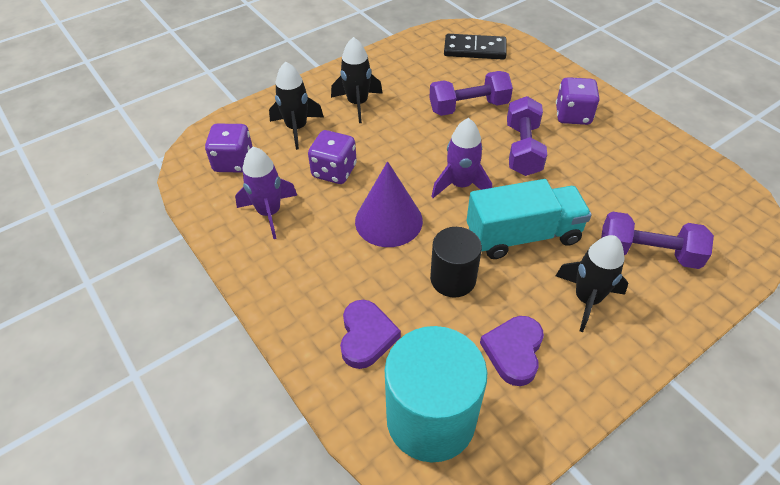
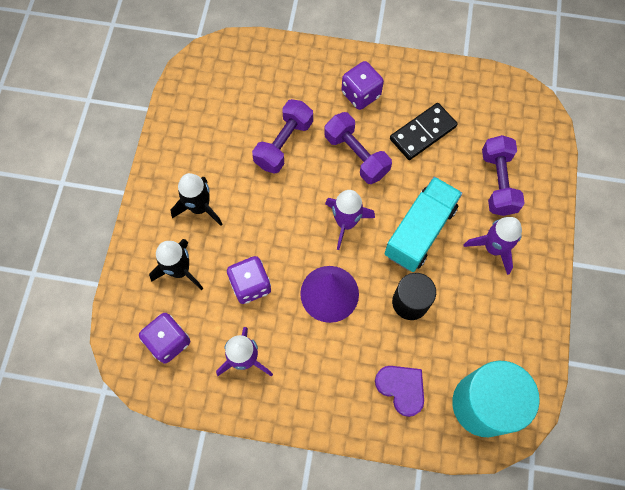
camera: 45 degrees left, 20 degrees up
(474, 49) = (231, 77): black domino -> black domino (422, 133)
(514, 351) = (486, 321): purple heart -> none
(586, 299) = (493, 248): black rocket -> purple rocket
(647, 253) = (498, 182): purple dumbbell -> purple dumbbell turned 60 degrees counterclockwise

